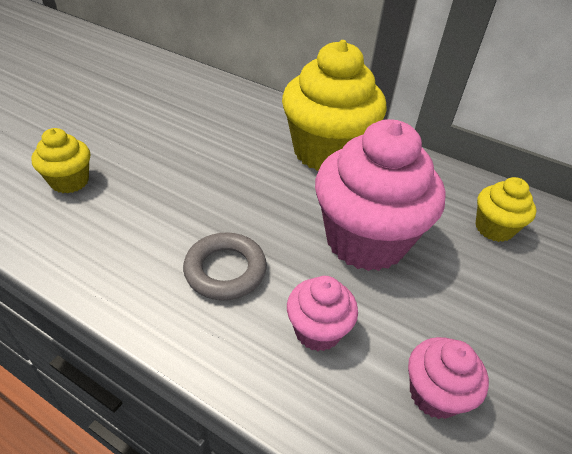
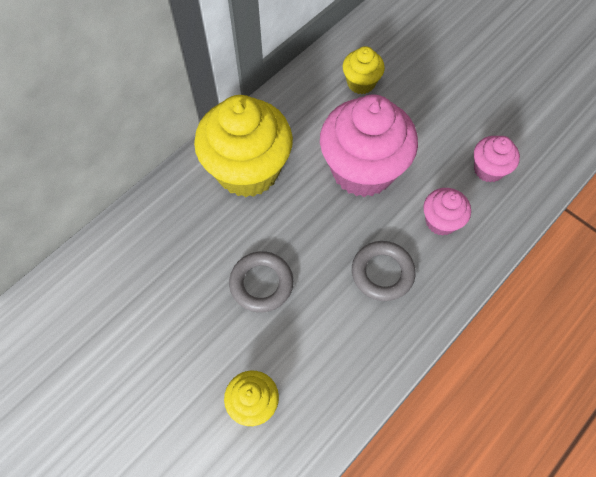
camera: 75 degrees left, 20 degrees up
(198, 174) = (261, 284): none -> grey ring

